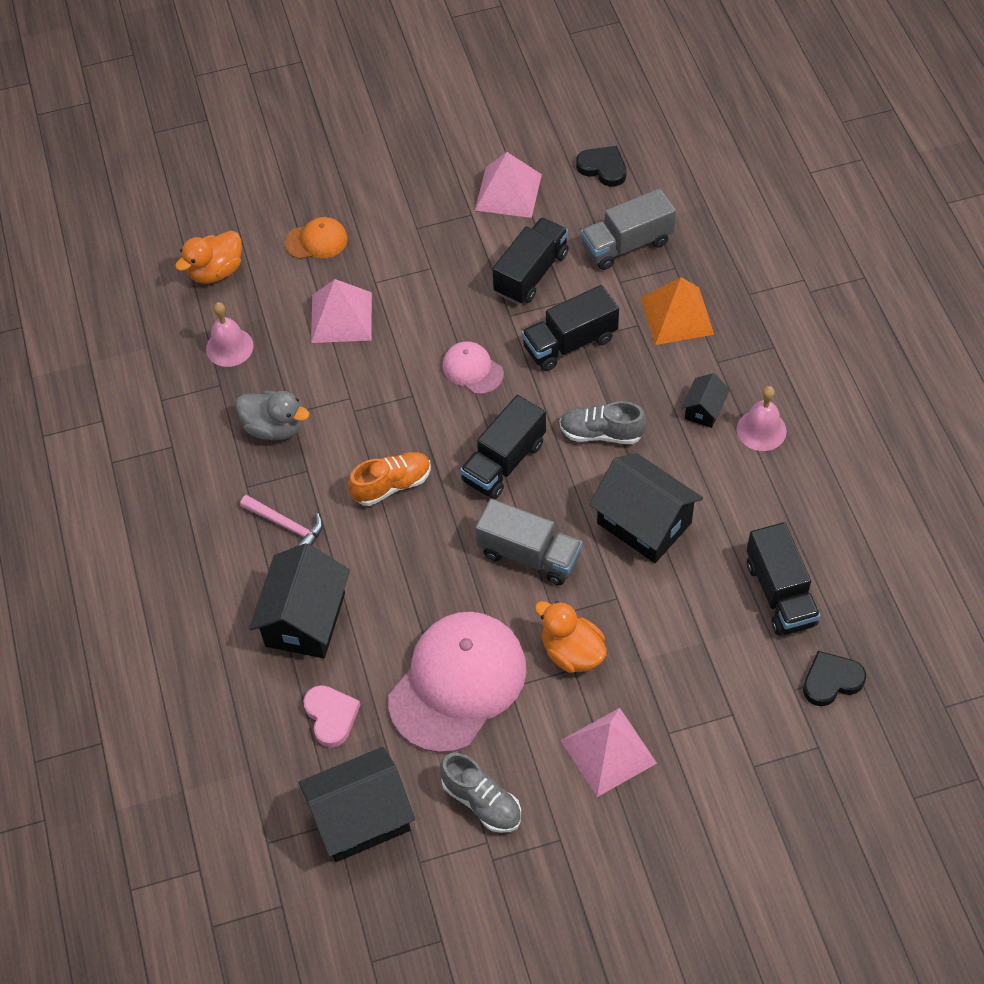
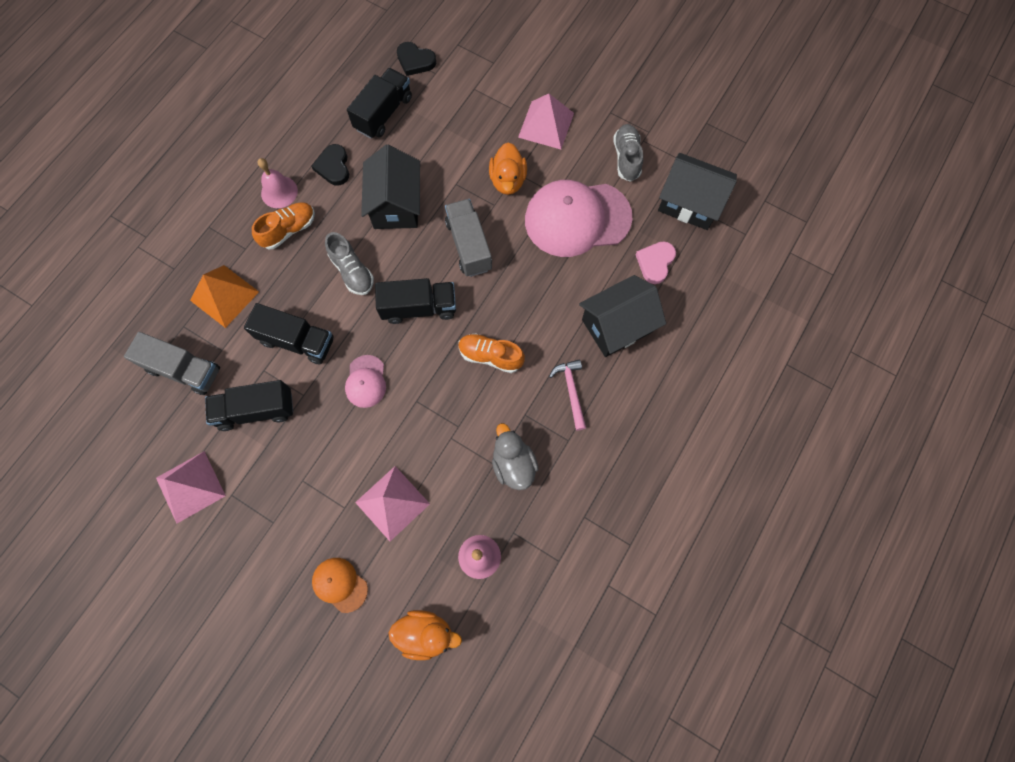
camera: 135 degrees left, 15 degrees up
(603, 168) = (119, 440): black heart -> black heart (333, 167)
(704, 410) = (289, 230): black house -> orange shoe

